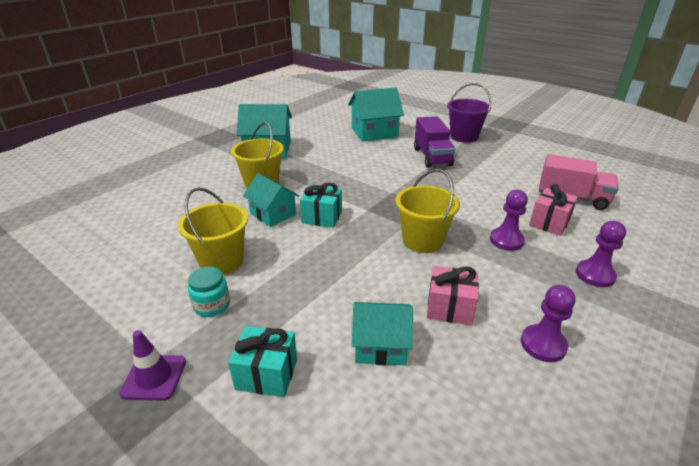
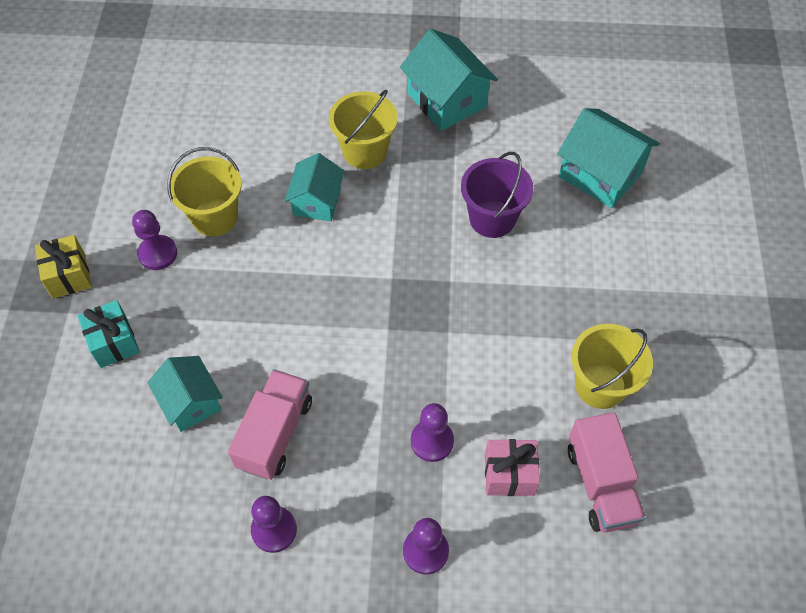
camera: 55 degrees right, 25 degrees up
(154, 377) = (69, 276): purple traffic cone -> yellow gift
(212, 305) = (158, 253): turquoise jar -> purple pawn
(322, 217) = (344, 246): turquoise gift -> none
(422, 241) = (369, 360): yellow bucket -> yellow bucket (600, 385)
(432, 157) = (583, 277): purple truck -> none
(450, 308) = (275, 433): pink gift -> pink truck
(464, 137) = (689, 285): purple bucket -> purple bucket (492, 219)

